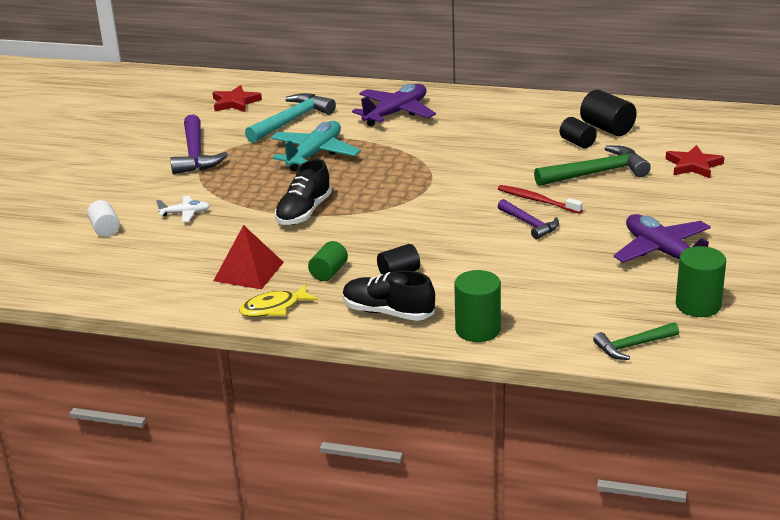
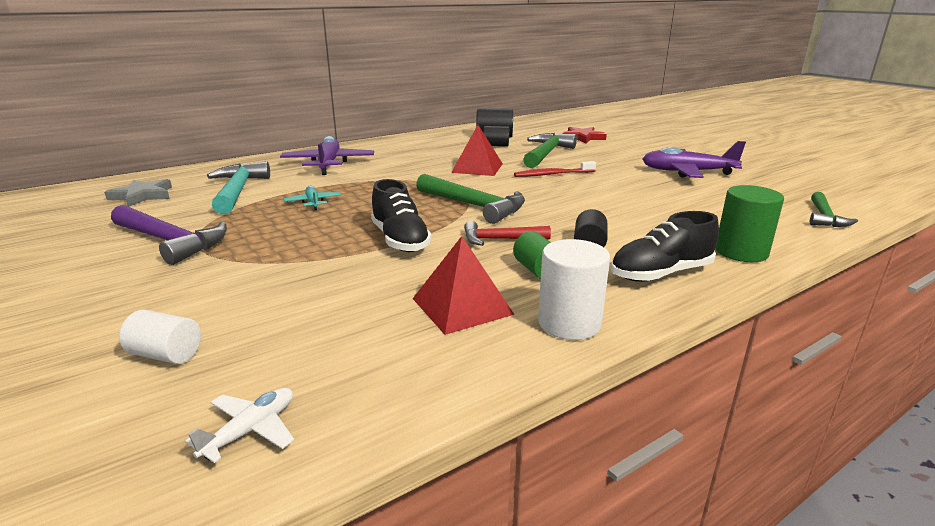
camera: 50 degrees left, 5 degrees down
(185, 213) = (264, 291): white plane -> white plane (250, 431)
(235, 102) = (142, 196): red star -> grey star
(274, 308) = (569, 323): yellow fish -> white cylinder
(314, 154) = (313, 202): turquoise plane -> turquoise plane, size x0.50
(358, 241) = (500, 239): none -> red hammer
(404, 205) = (474, 206): none -> green hammer
(495, 166) = (477, 168): none -> red pyramid
(529, 224) = (584, 186): purple hammer -> none
(698, 305) = (777, 186): green cylinder -> none

